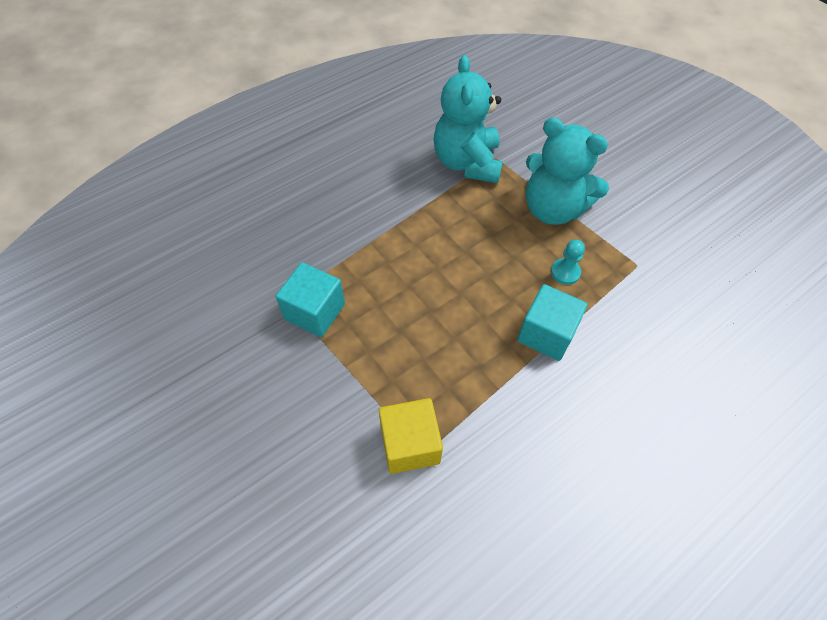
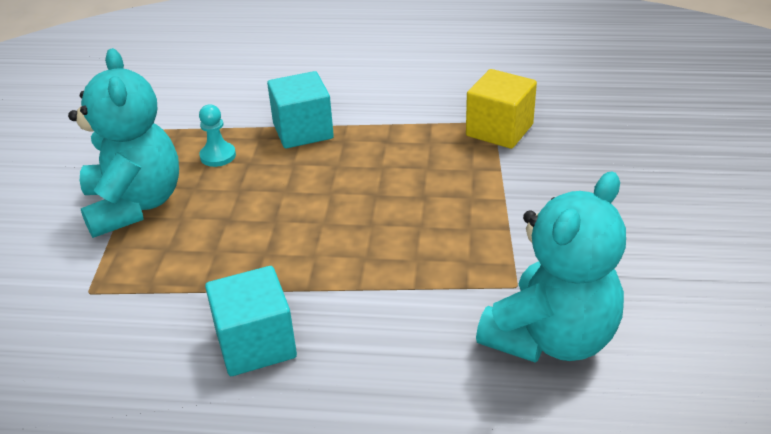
camera: 135 degrees left, 20 degrees down
(315, 312) = (494, 256): turquoise cube -> turquoise cube (256, 344)
(467, 163) = (126, 307): turquoise teddy bear -> turquoise teddy bear (551, 338)

